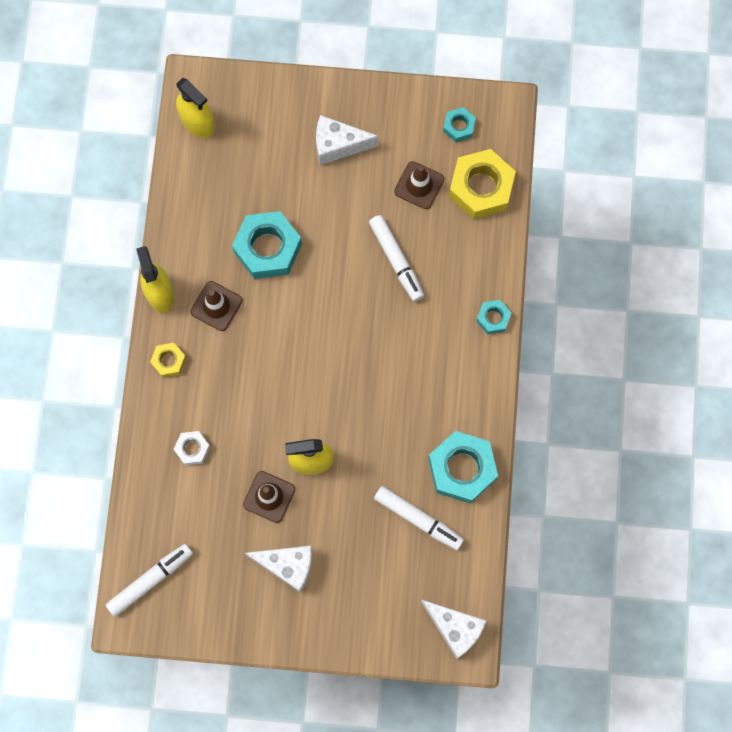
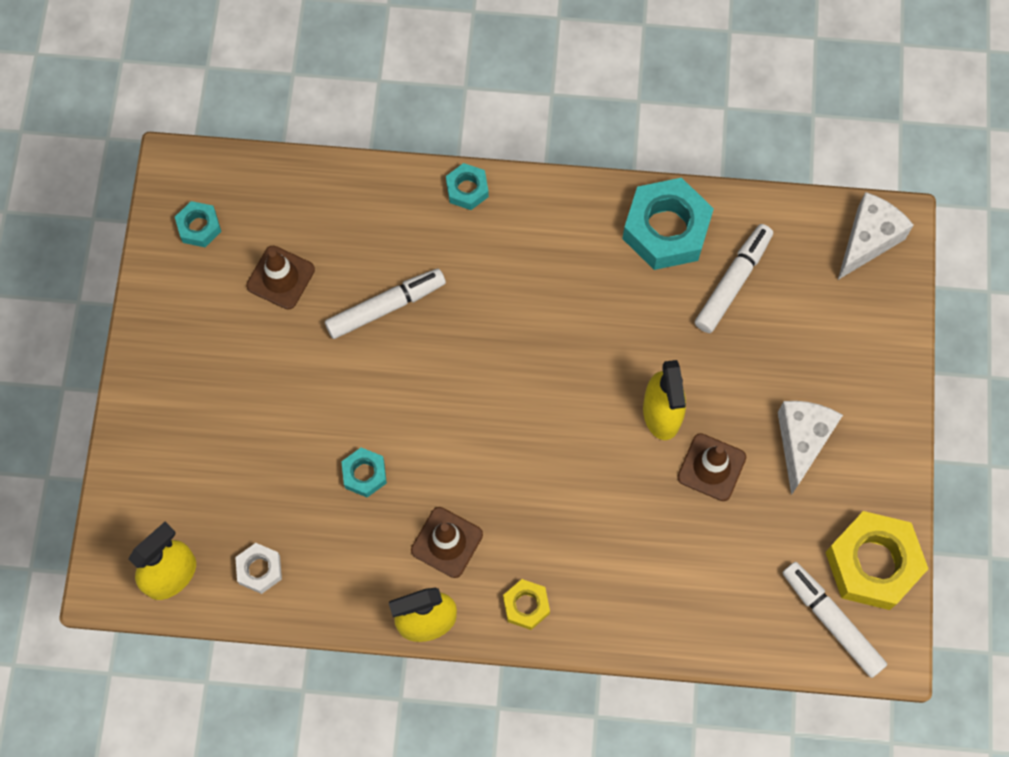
camera: 90 degrees left, 5 degrees down
(192, 449) = (650, 570): white nut -> white nut (259, 570)
(267, 248) = (364, 474): turquoise nut -> turquoise nut, size x0.50
(338, 145) = (217, 382): white cheese -> none
(481, 188) = (287, 201): yellow nut -> yellow nut (873, 563)

